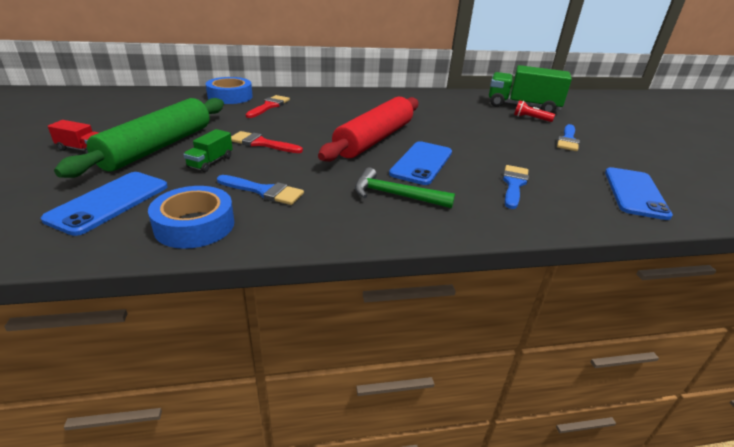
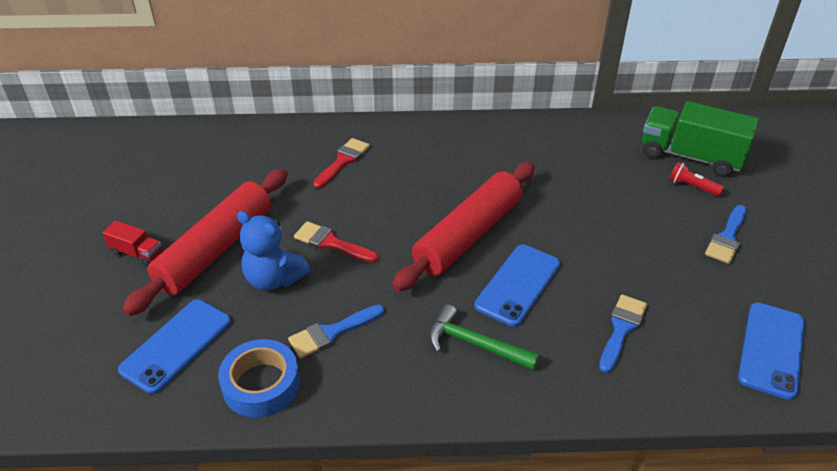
camera: 10 degrees right, 10 degrees up
(158, 147) = (215, 249): green rolling pin -> red rolling pin
(210, 162) = (274, 279): green truck -> blue teddy bear
(230, 96) = (294, 139): blue tape -> none
(264, 191) = (331, 333): blue brush -> blue brush turned 120 degrees clockwise

